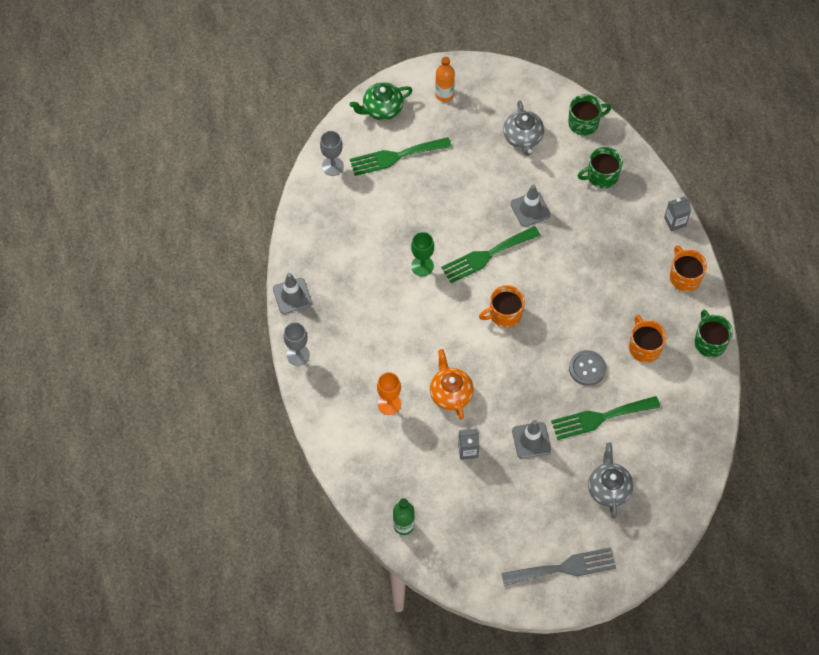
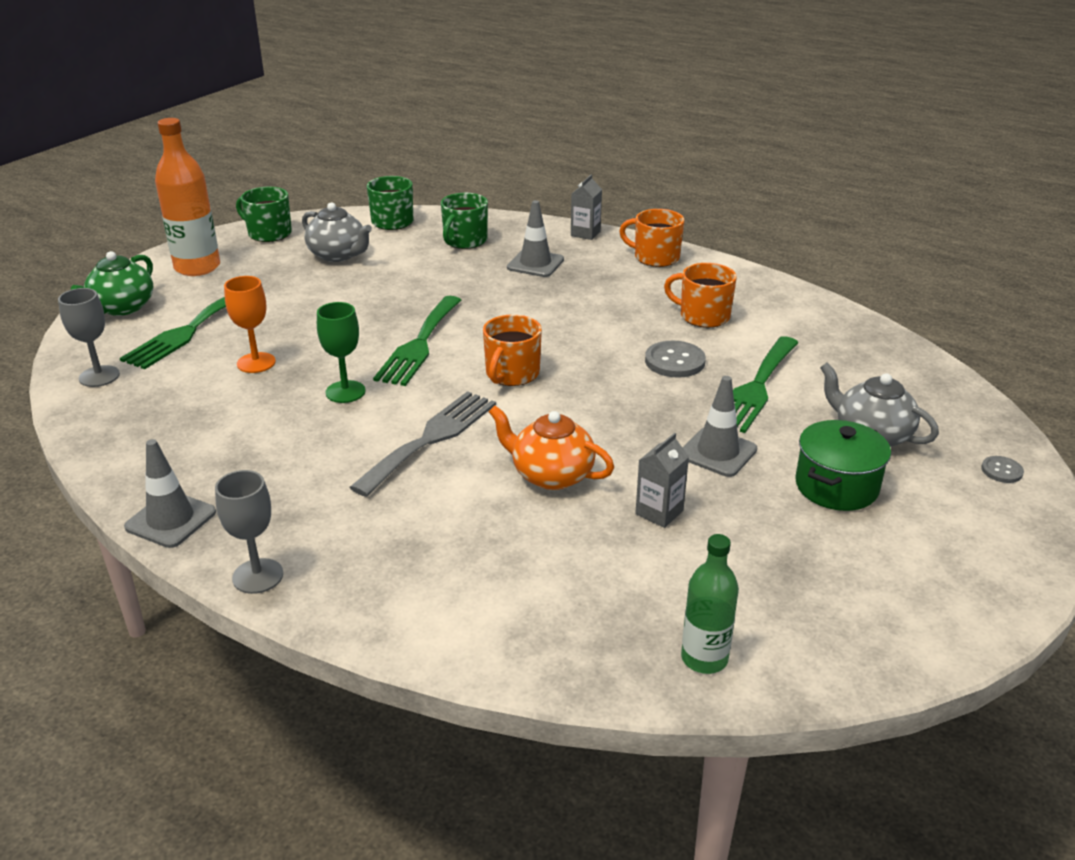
camera: 45 degrees left, 30 degrees down
(389, 404) = (480, 538): orange goblet -> orange goblet (256, 363)
(444, 94) = (197, 267): orange bottle -> orange bottle, size x1.61
(530, 209) = (420, 292): grey traffic cone -> grey traffic cone (535, 264)
(553, 500) = (836, 486): none -> green pot
(564, 568) = (965, 540): grey fork -> grey fork (430, 439)
(633, 554) = (1001, 471): none -> grey button
(709, 342) = (755, 281): green mug -> green mug (268, 233)

